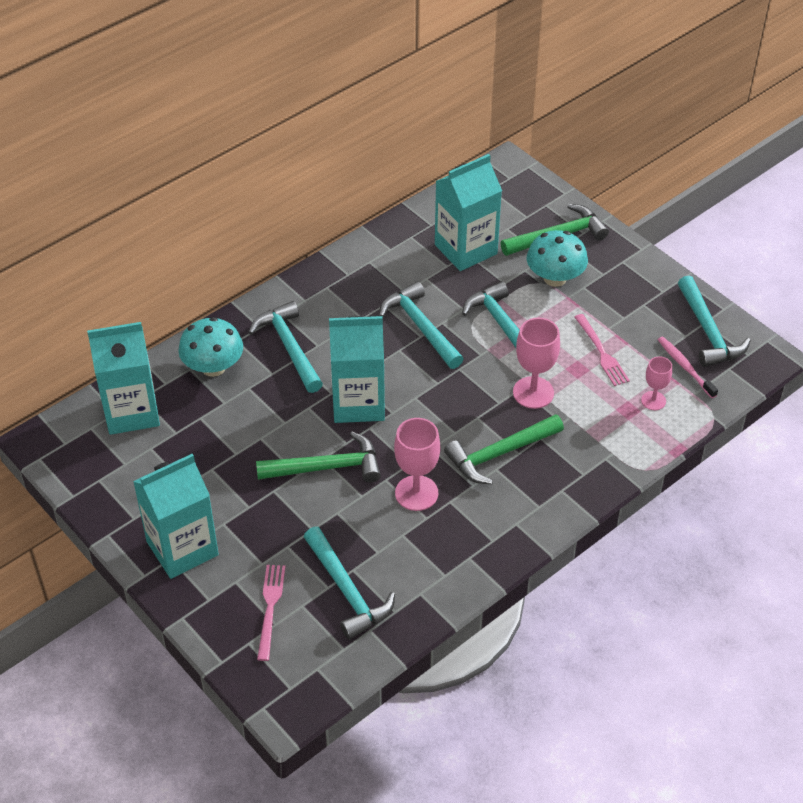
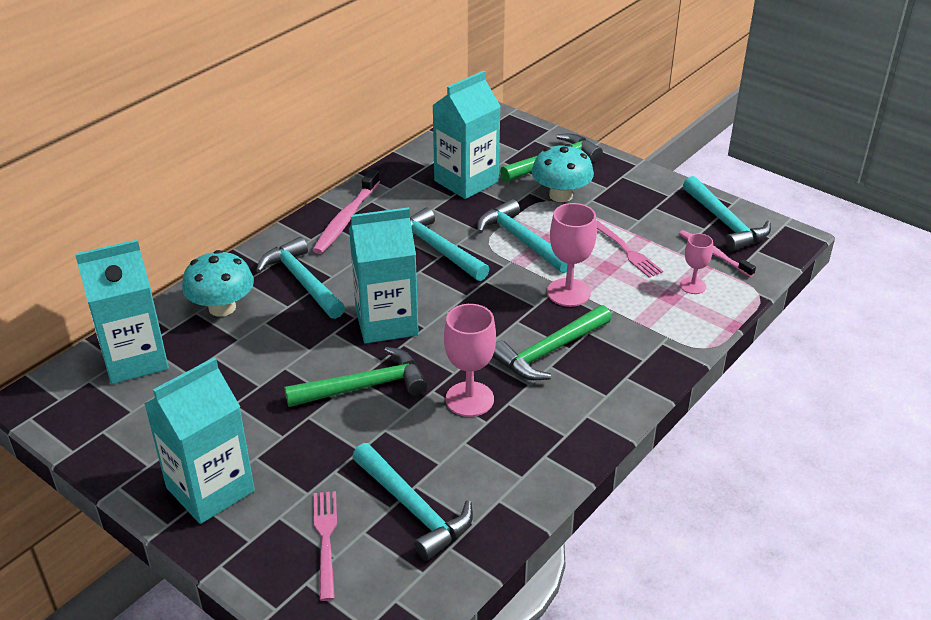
camera: 10 degrees left, 10 degrees down
(341, 281) = (346, 219): none -> pink toothbrush

